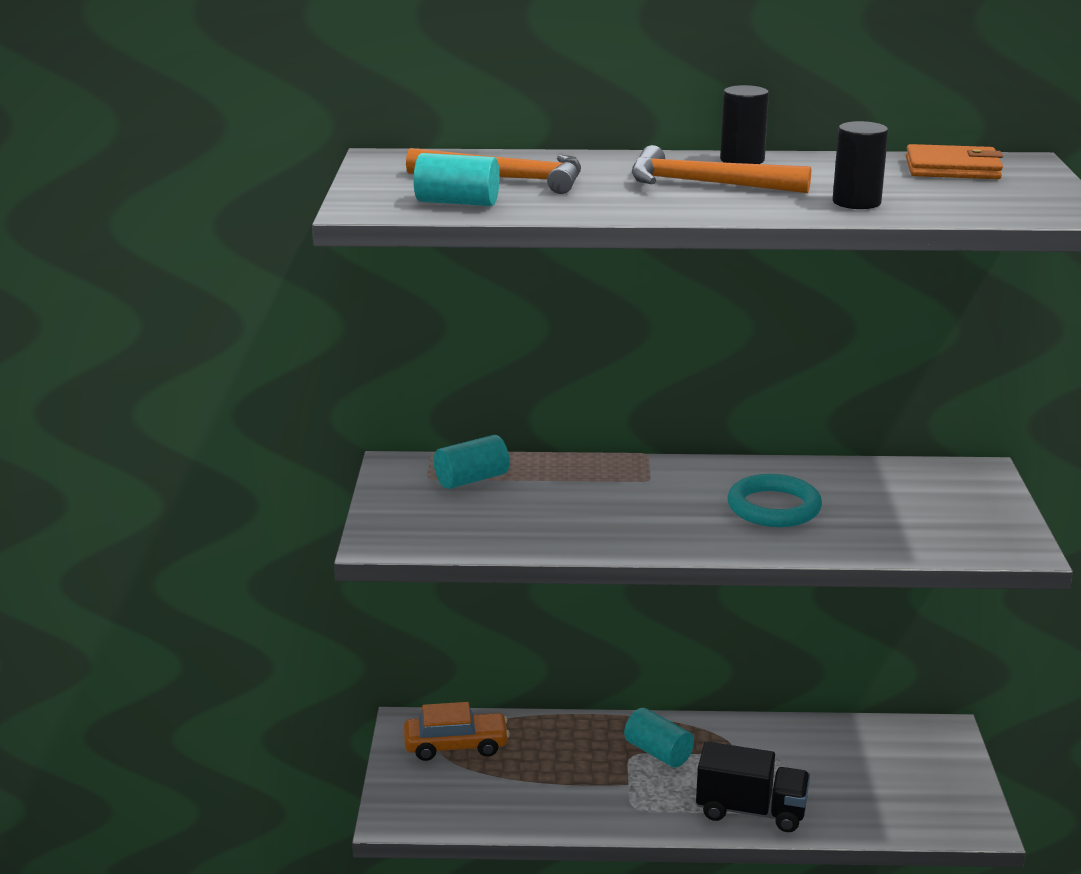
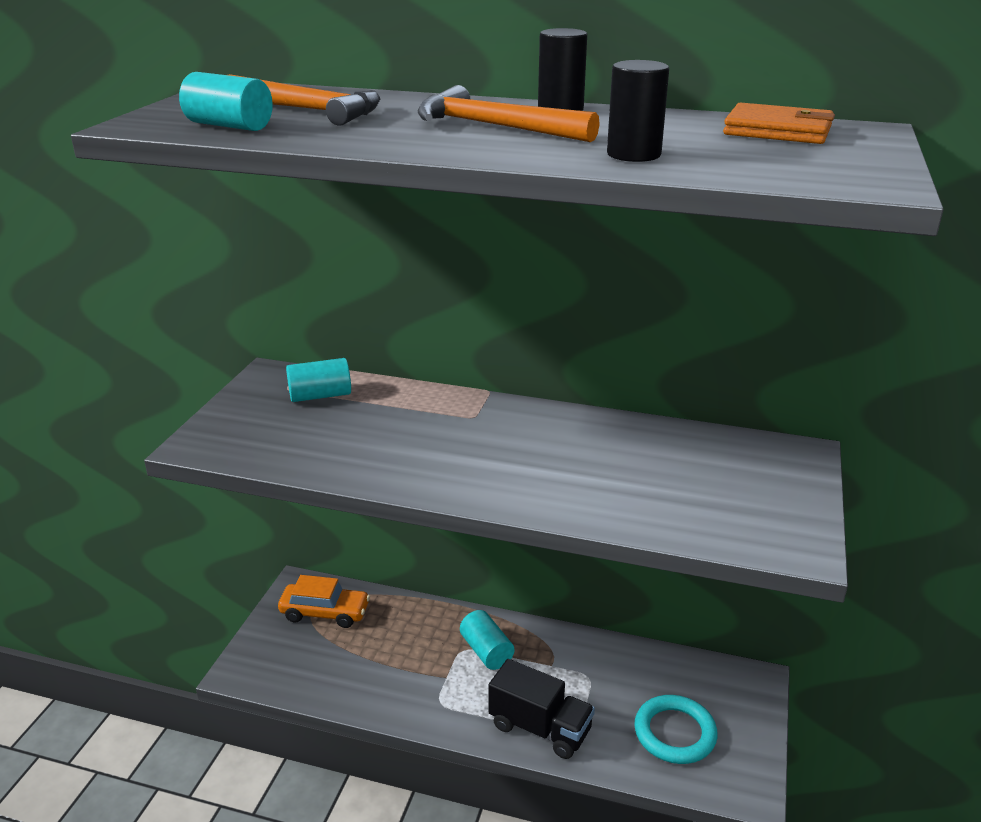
camera: 15 degrees right, 5 degrees up
(774, 507) = (571, 462): turquoise ring -> turquoise ring (675, 733)

